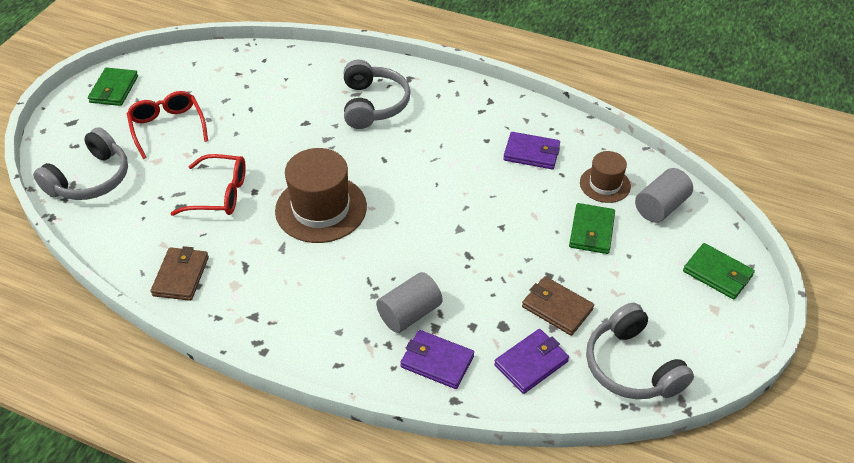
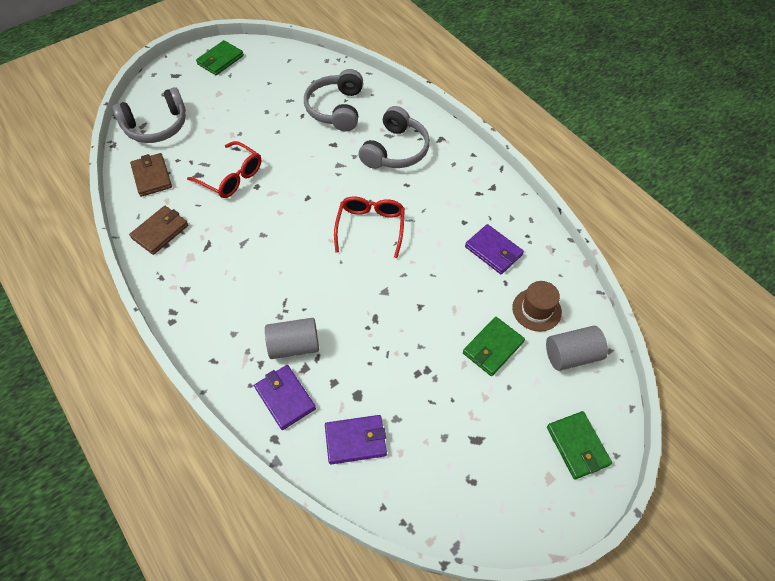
camera: 30 degrees right, 10 degrees up
(167, 127) = (234, 106): red glasses -> red glasses (370, 227)
(321, 208) = (293, 223): brown hat -> none
(557, 308) = (412, 403): brown wallet -> brown wallet (152, 176)
(632, 366) = (436, 490): grey headphones -> grey headphones (337, 109)

